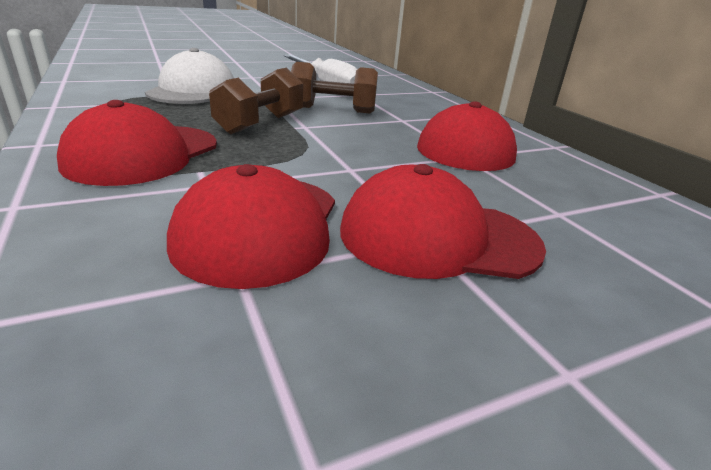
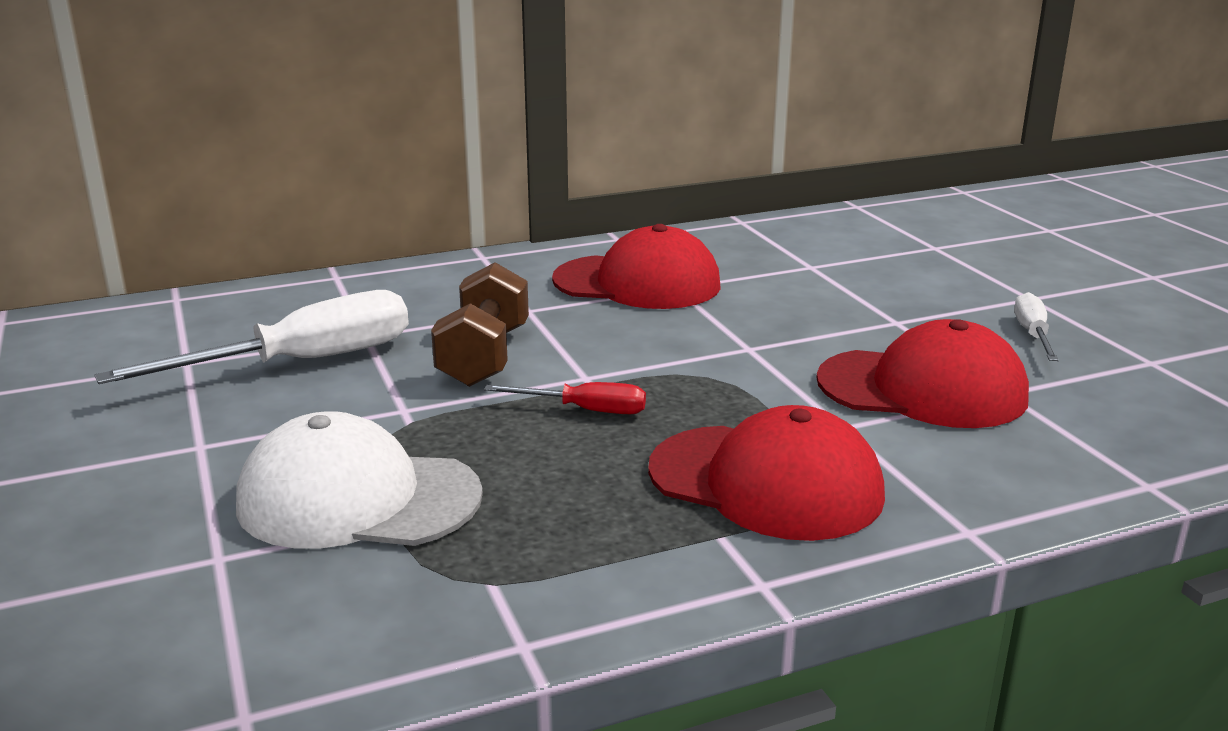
camera: 85 degrees left, 5 degrees down
(260, 124) = (585, 410): brown dumbbell -> red screwdriver
(411, 338) = (1033, 334): none -> white screwdriver
(438, 237) = (890, 316): red cap -> none

